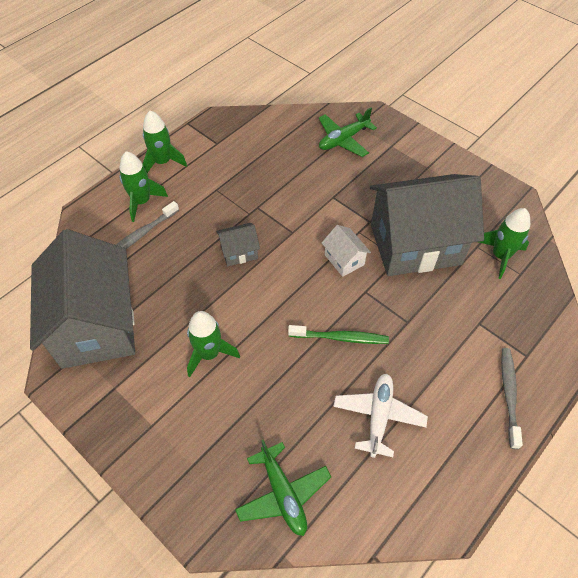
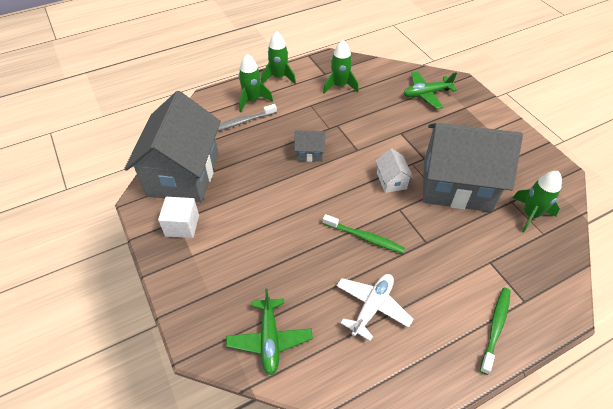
camera: 20 degrees right, 5 degrees down
(123, 392) = (182, 225): none -> white cube
(209, 354) = (256, 218): green rocket -> green rocket (339, 86)
(509, 395) = (495, 327): grey toothbrush -> green toothbrush

